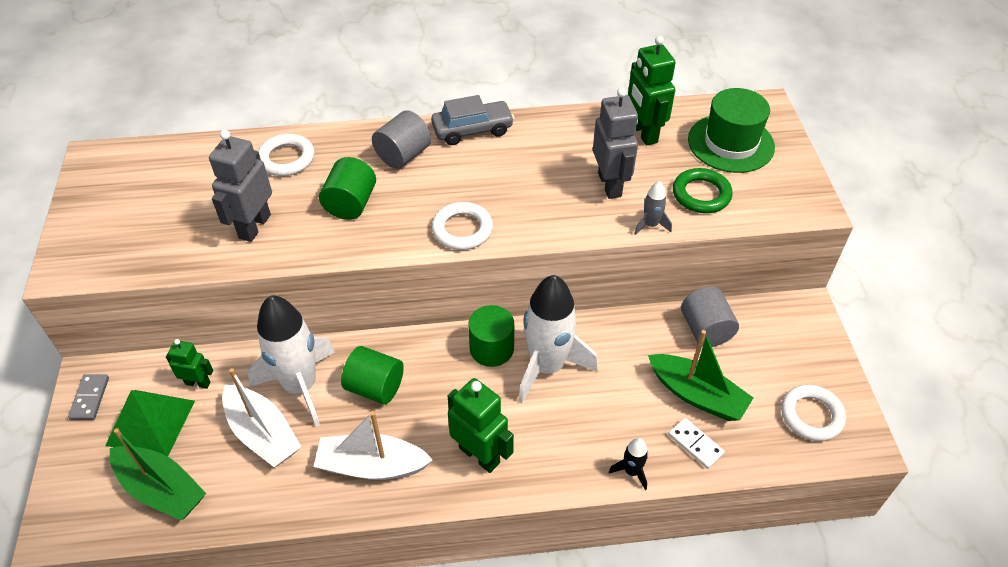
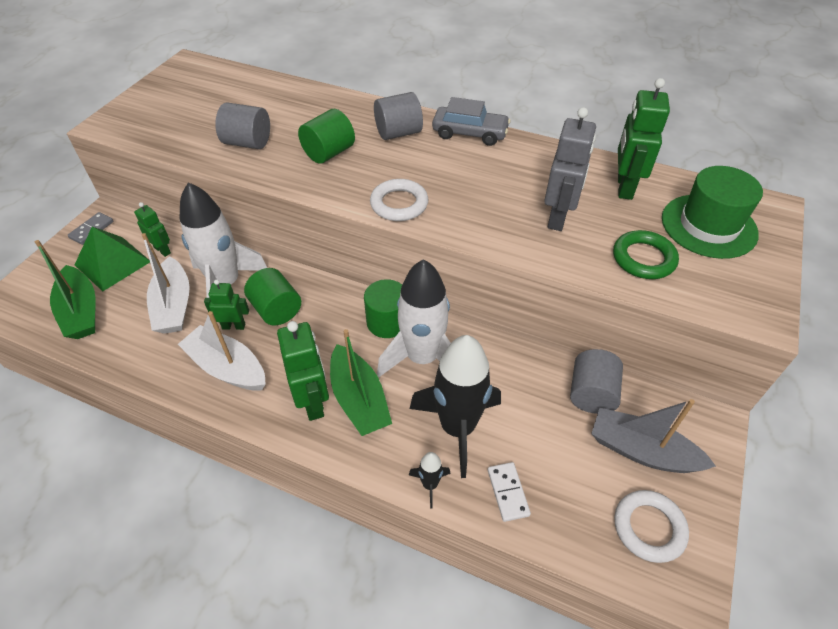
camera: 30 degrees right, 0 degrees up
(254, 226) = (247, 143): grey robot -> grey cylinder
(286, 159) = (310, 106): white ring -> none
(345, 423) = (234, 326): none -> green robot
(620, 412) = (457, 427): none -> black rocket
(651, 225) = (571, 265): grey rocket -> none
(697, 395) = (541, 448): green boat -> green boat (359, 399)
(771, 358) = (642, 451): none -> grey boat

